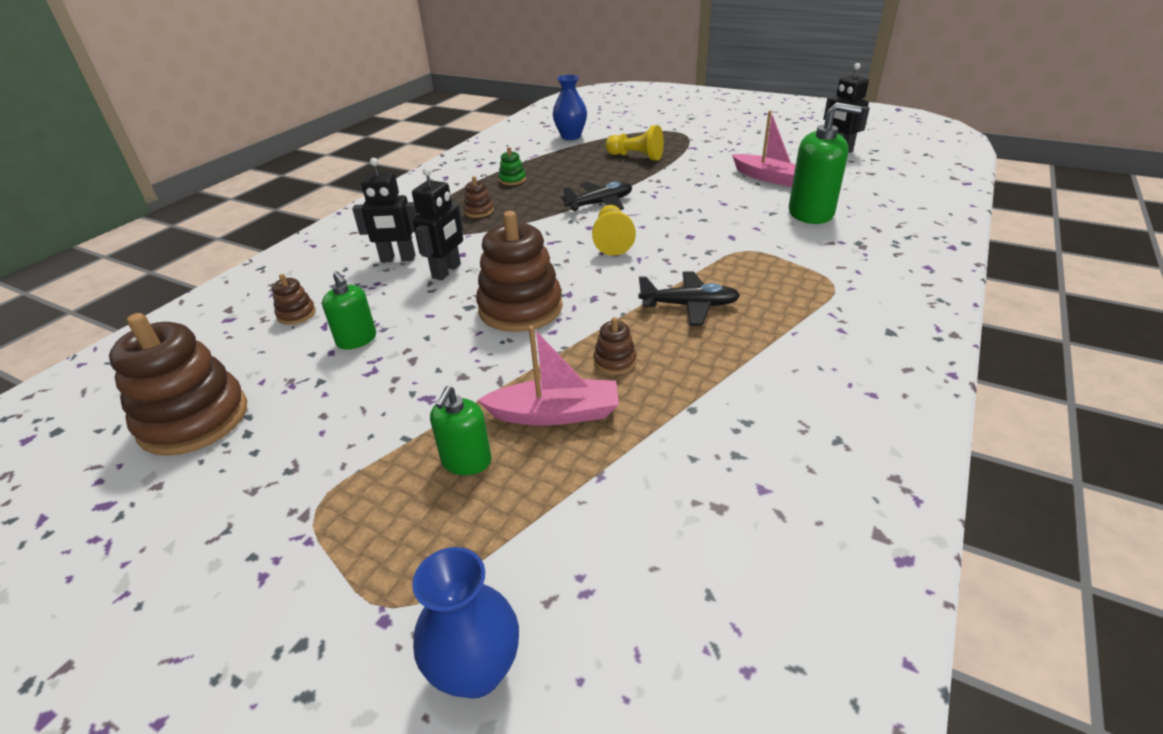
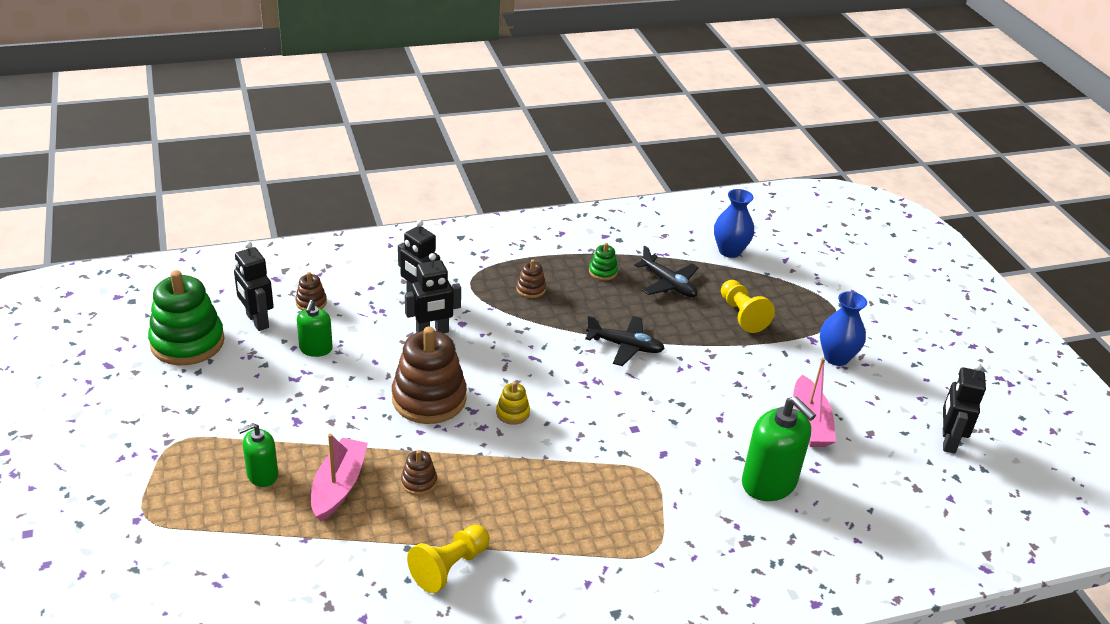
camera: 40 degrees right, 0 degrees up
(194, 419) = (187, 342): brown stacking toy -> green stacking toy
(257, 357) = (257, 321): none -> black robot
(476, 670) = (138, 572): blue vase -> blue vase (836, 357)
(555, 414) = (338, 486): pink boat -> pink boat turned 120 degrees counterclockwise
(599, 277) = (512, 413): none -> yellow stacking toy
(612, 241) = (573, 389): yellow pawn -> yellow pawn (449, 567)
(689, 305) = (528, 483): black plane -> black plane (668, 284)

